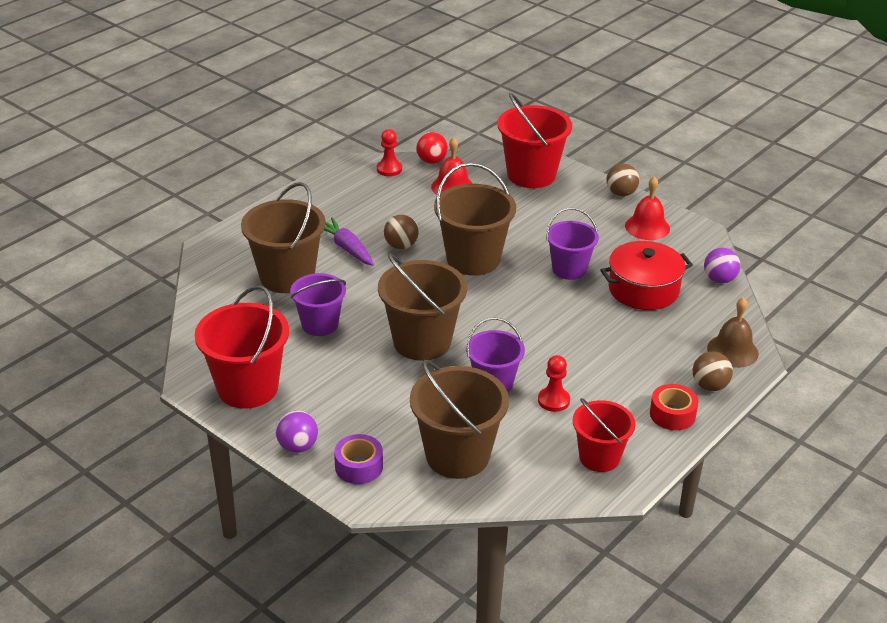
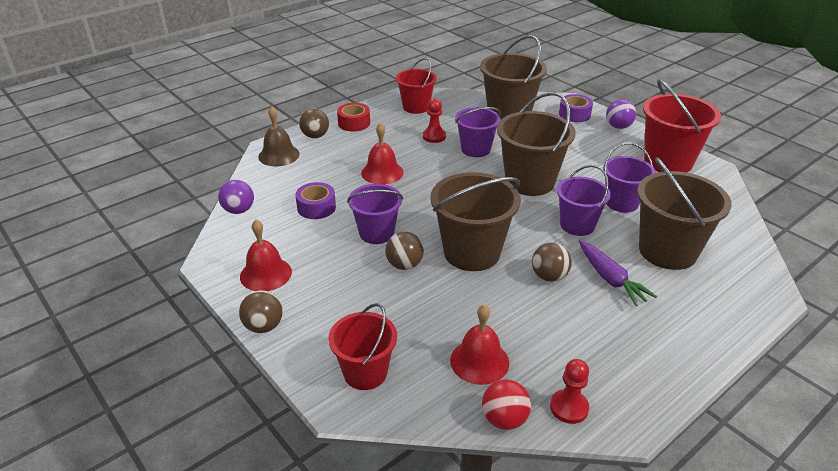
camera: 170 degrees left, 0 degrees up
(371, 295) = (577, 225): none -> purple bucket
(531, 175) = (365, 372): red bucket -> red bucket, size x0.64
(531, 244) = (404, 265): none -> brown ball
(596, 338) = (382, 172): none -> red bell
(643, 289) = (316, 207): red pot -> purple tape

